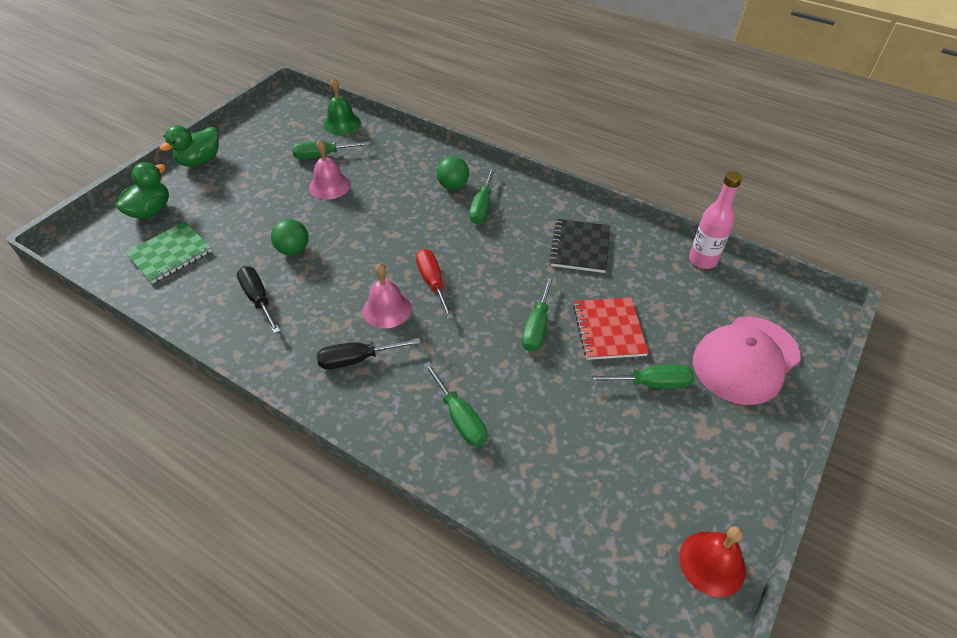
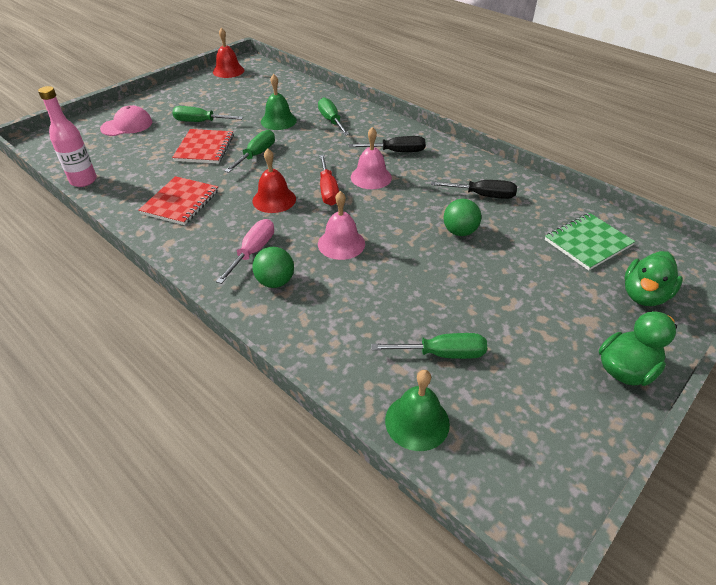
camera: 170 degrees left, 5 degrees down
(258, 299) = (482, 195): black screwdriver -> black screwdriver turned 60 degrees counterclockwise
(329, 186) = (428, 302): pink bell -> pink bell (341, 243)
(482, 207) = (253, 252): green screwdriver -> pink screwdriver
(486, 263) = (274, 199): none -> red bell
(539, 405) = (278, 121): none -> green bell
(580, 247) = (180, 202): black notebook -> red notebook
(745, 359) = (127, 125): pink cap -> pink cap, size x0.61

